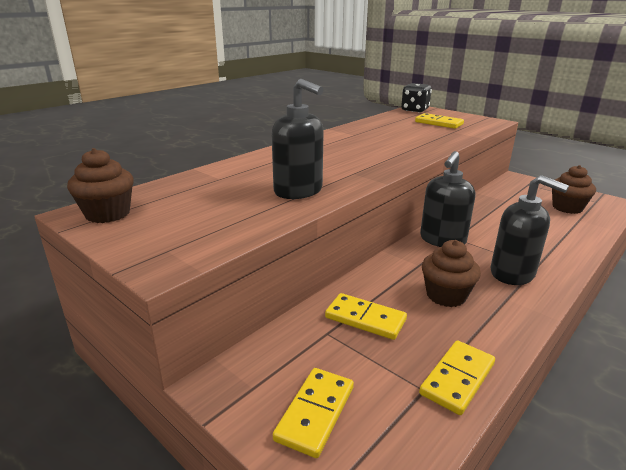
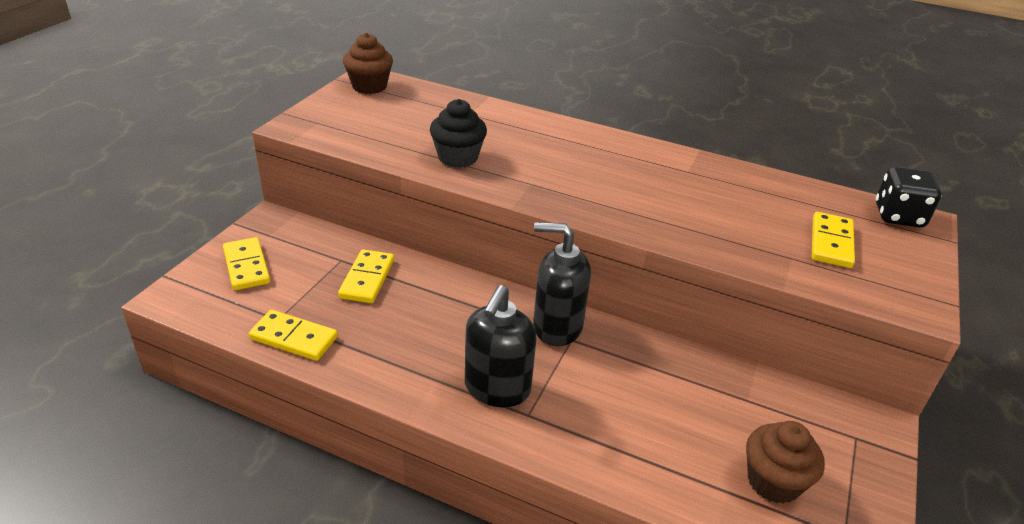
camera: 70 degrees right, 10 degrees up
(298, 191) = (458, 157): black soap dispenser -> black cupcake
(315, 413) = (247, 266): yellow domino -> yellow domino turned 60 degrees clockwise
(446, 295) = (425, 330): brown cupcake -> none

